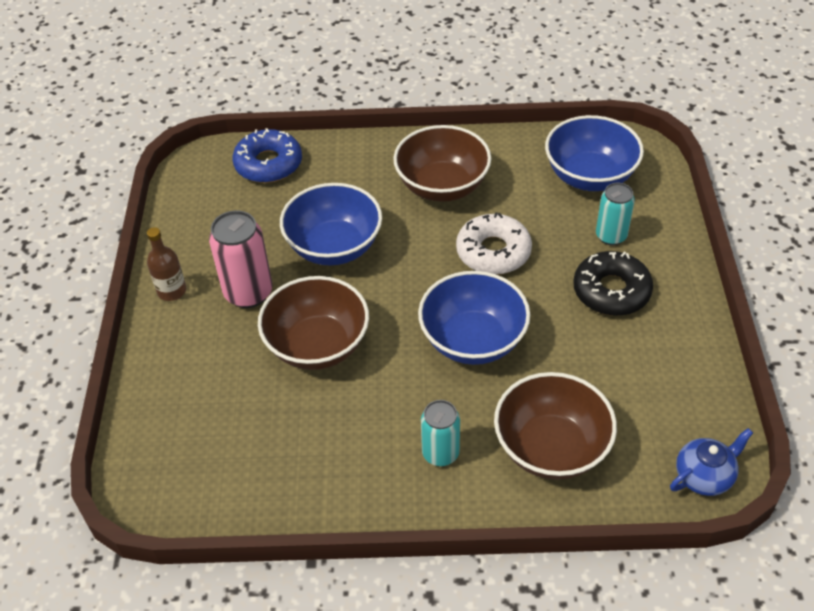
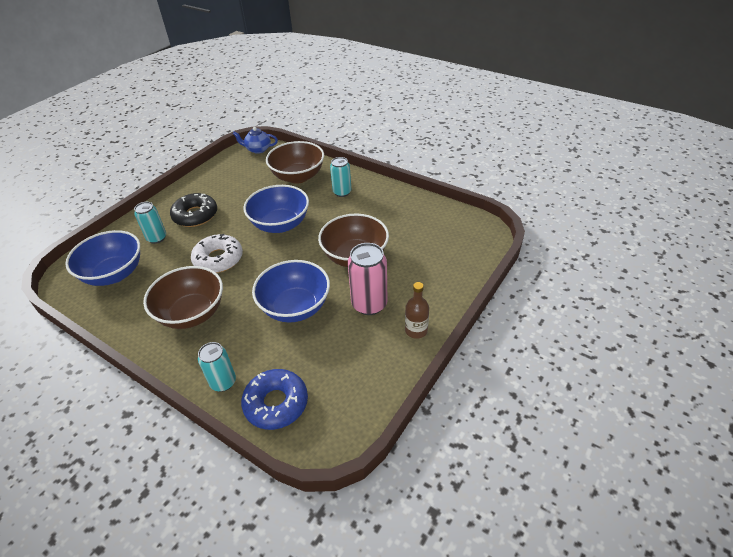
camera: 145 degrees left, 5 degrees down
(336, 154) = (223, 382): none -> turquoise can

